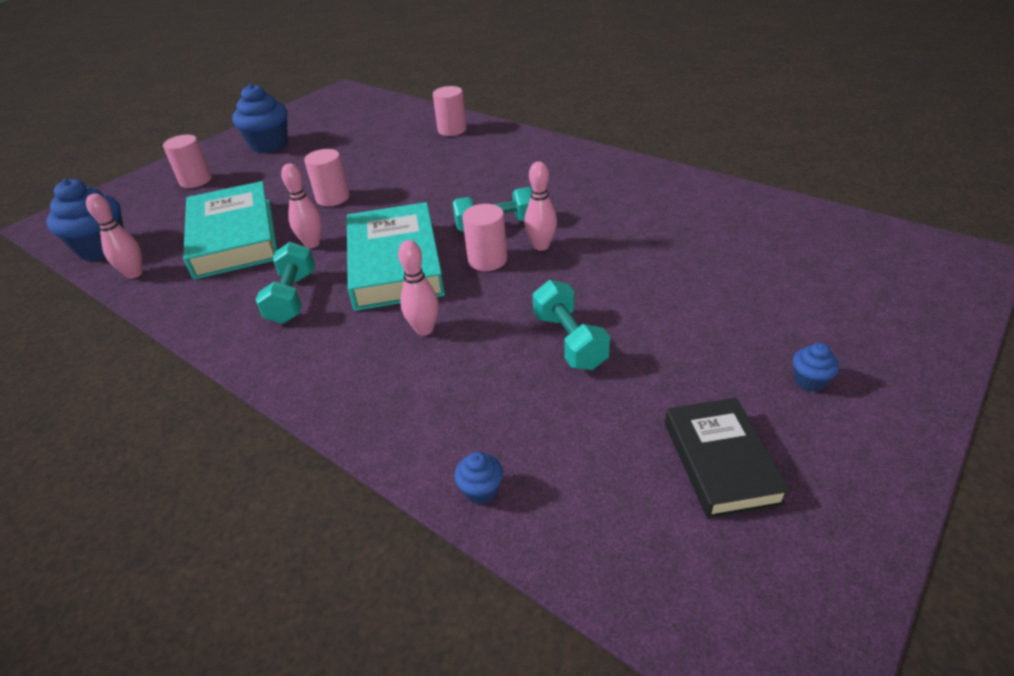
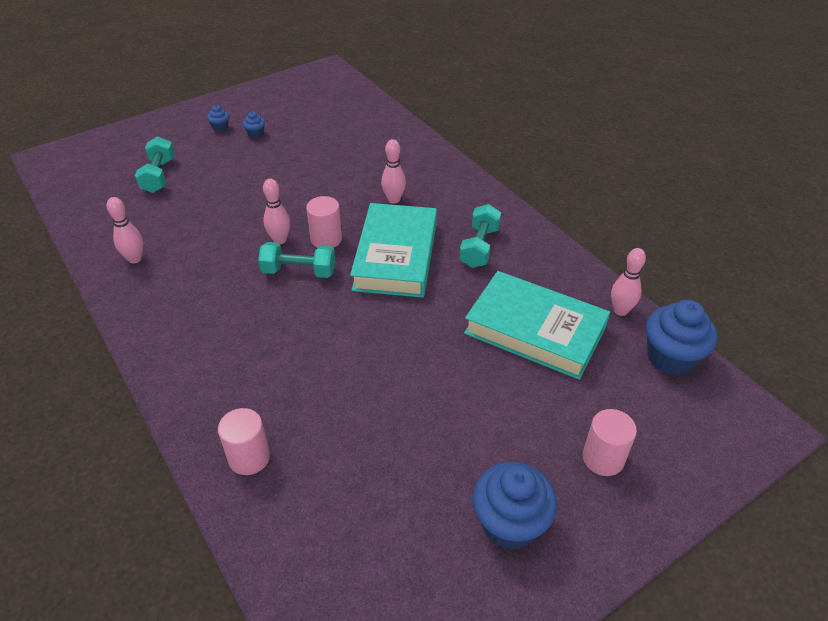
camera: 165 degrees left, 5 degrees up
(234, 237) = (535, 330): turquoise book -> turquoise book turned 60 degrees counterclockwise
(312, 244) = (460, 298): pink bowling pin -> pink bowling pin (135, 259)
(333, 198) = (433, 359): pink cylinder -> none
(481, 490) = (397, 125): blue cupcake -> blue cupcake (255, 134)
(569, 341) = (314, 172): turquoise dumbbell -> turquoise dumbbell (159, 176)
(721, 461) = (292, 112): black book -> none

